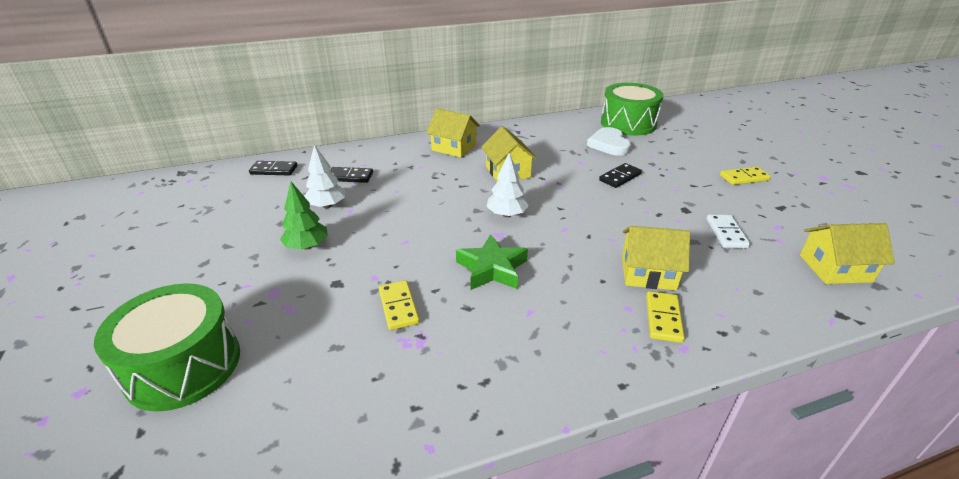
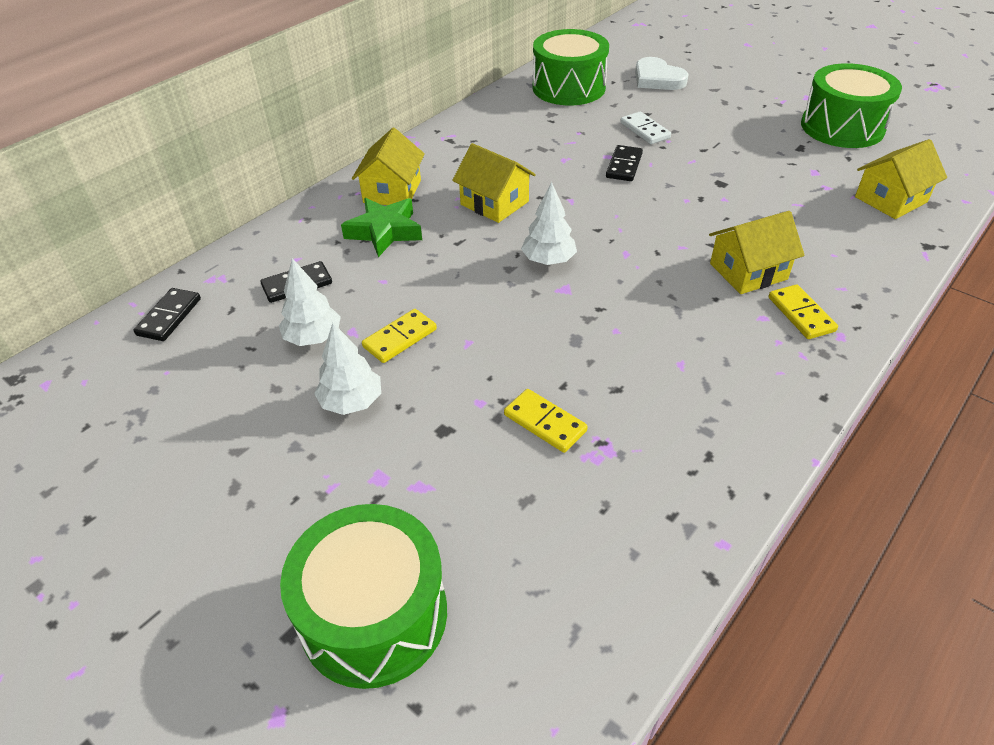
camera: 30 degrees left, 10 degrees up
(274, 170) = (169, 317): black domino -> black domino turned 45 degrees counterclockwise
(307, 246) = (351, 402): green tree -> white tree
(454, 147) = (392, 191): yellow house -> yellow house turned 75 degrees counterclockwise
(492, 269) = (598, 333): green star -> green star (385, 231)
(609, 144) = (573, 124): white heart -> white heart (657, 79)
(726, 233) = (778, 197): white domino -> white domino (645, 130)
(744, 178) = (742, 123): yellow domino -> yellow domino (400, 338)
(836, 204) = (842, 127): none -> green drum

